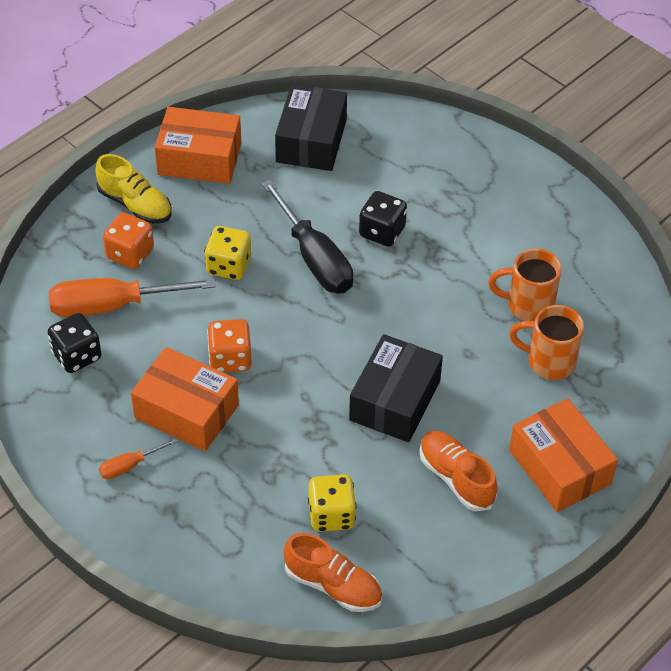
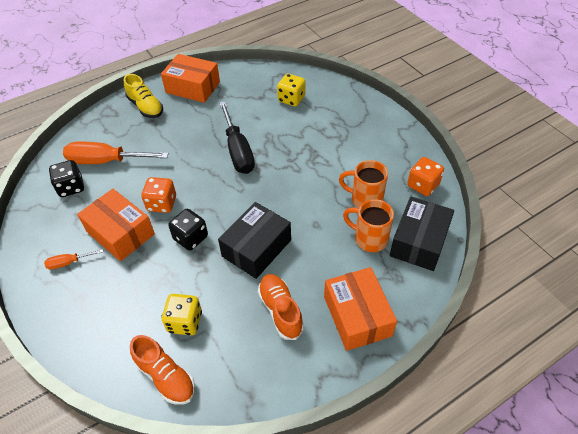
camera: 15 degrees right, 0 degrees up
(130, 254) = (130, 133): orange dice -> orange dice (423, 185)
(229, 266) = (184, 148): yellow dice -> yellow dice (291, 99)
(311, 141) = (260, 86): black box -> black box (419, 242)
(382, 232) = (285, 141): black dice -> black dice (190, 238)

